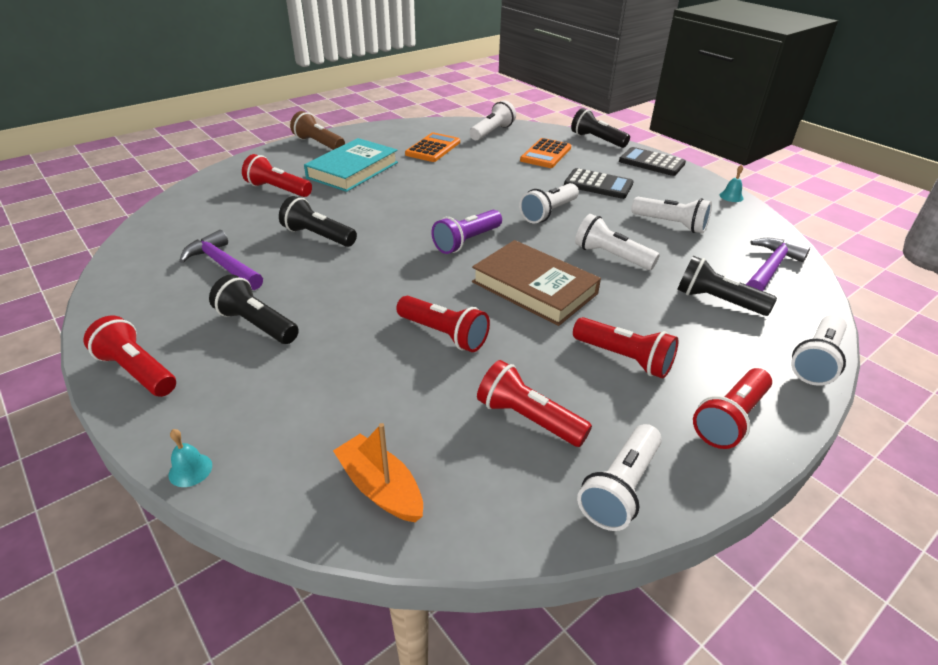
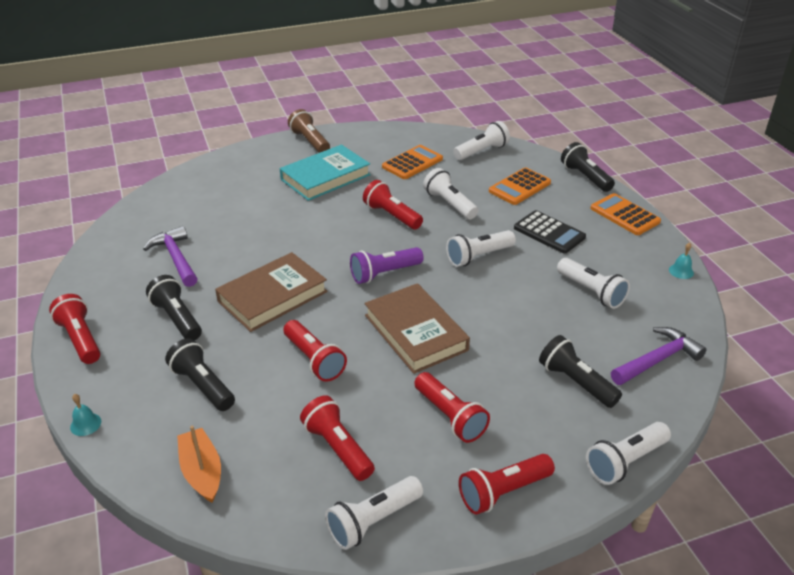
camera: 20 degrees right, 0 degrees up
(278, 189) = (251, 188): red flashlight -> red flashlight (392, 215)
(318, 236) = (262, 244): black flashlight -> black flashlight (203, 385)
(359, 282) = (272, 296): none -> brown book
(611, 256) = (507, 315): white flashlight -> white flashlight (450, 204)
(651, 162) = (624, 215): black calculator -> orange calculator

